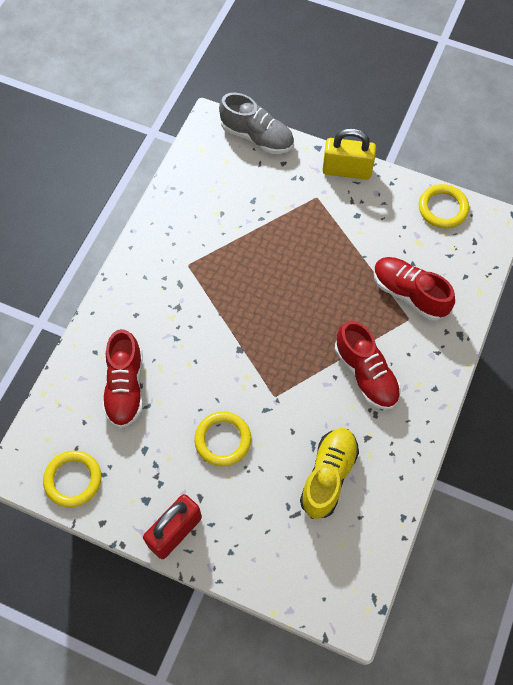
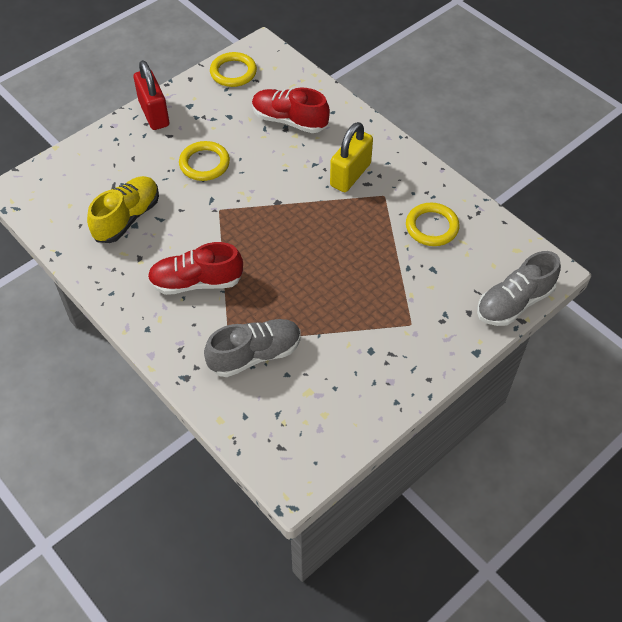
camera: 115 degrees right, 10 degrees down
(328, 476) = (127, 218): yellow shoe -> yellow shoe turned 105 degrees counterclockwise
(347, 170) = (433, 366): yellow padlock -> yellow padlock (350, 175)
(409, 294) = (255, 355): red shoe -> grey shoe
(443, 208) = (338, 437): yellow ring -> yellow ring (432, 227)

